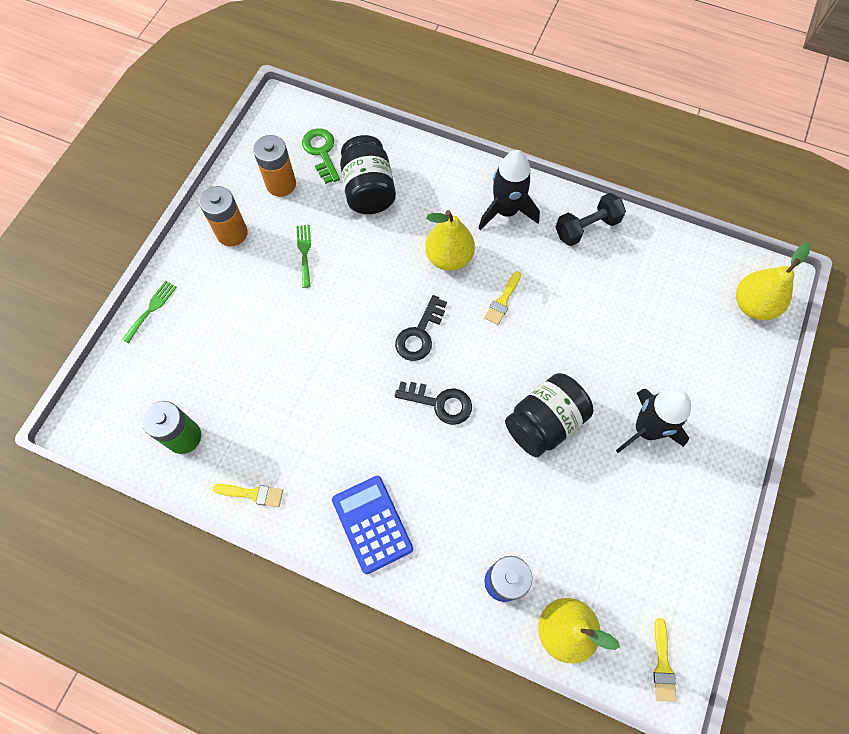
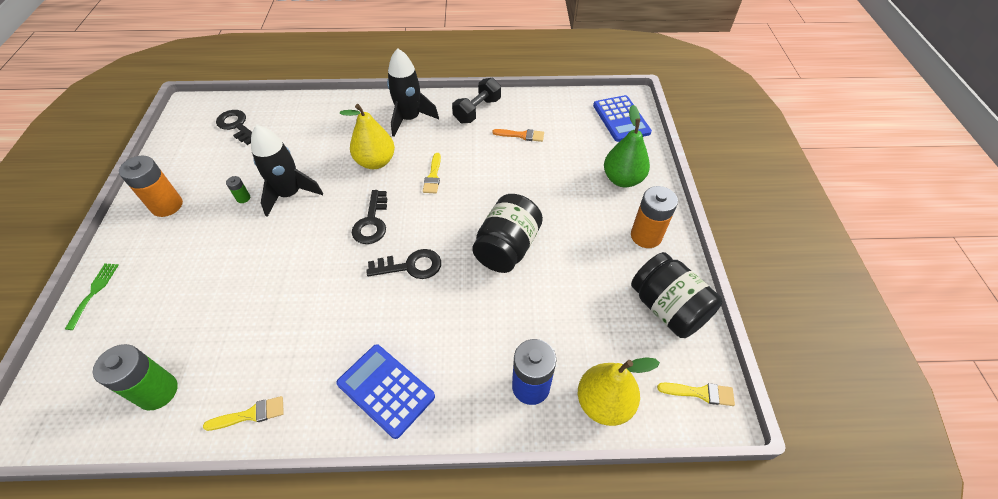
camera: 25 degrees left, 15 degrees down
(281, 184) = (205, 157): orange battery -> orange battery (646, 236)
(304, 252) = (243, 198): green fork -> green battery
(321, 152) = (237, 126): green key -> black key
(368, 190) = (288, 138): black jar -> black jar (667, 308)
(623, 283) = (521, 135): none -> orange brush
(646, 429) = (590, 222): black rocket -> black rocket (290, 194)
(662, 665) = (700, 393): yellow brush -> yellow brush turned 60 degrees counterclockwise
(711, 390) = (622, 179): none -> green pear
(752, 305) = (621, 119): yellow pear -> blue calculator

